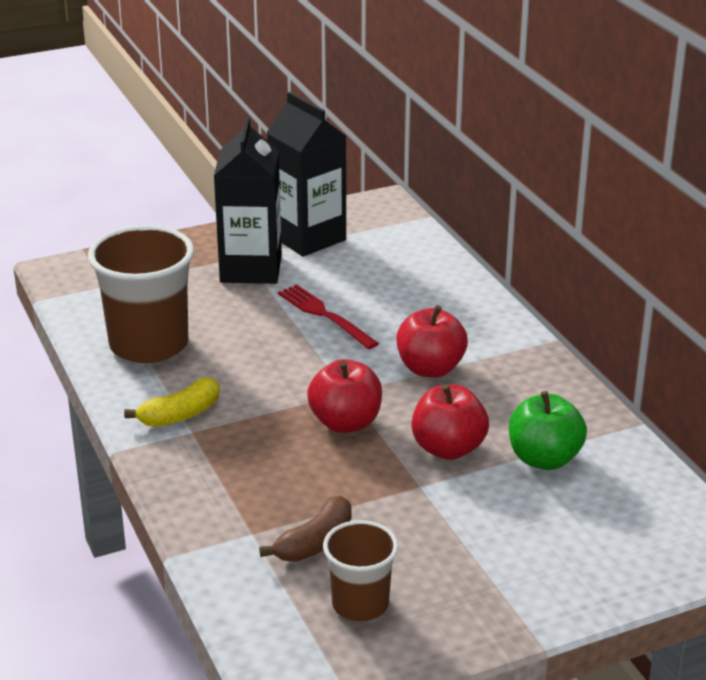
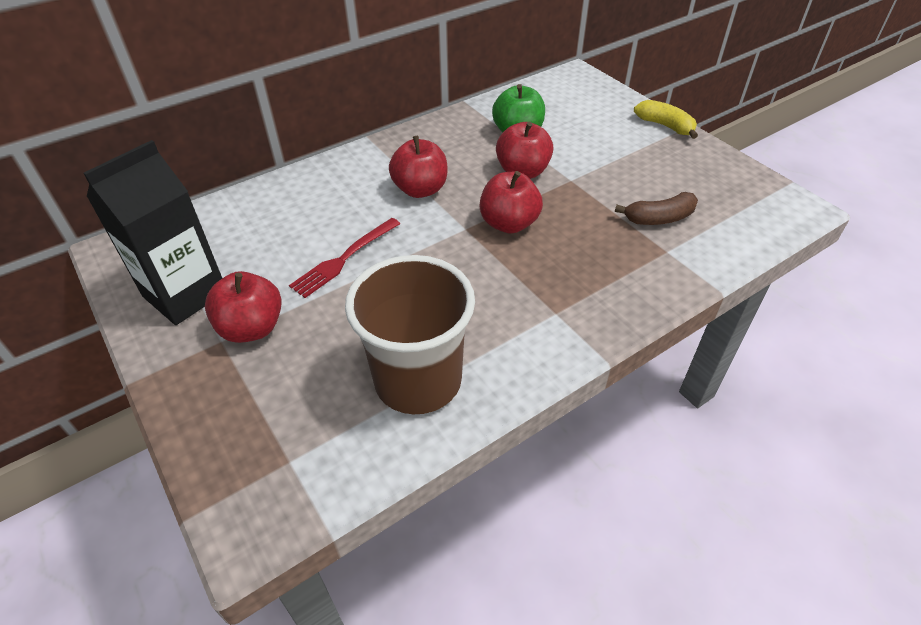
camera: 100 degrees left, 15 degrees up
(180, 415) = (534, 326): yellow banana -> yellow banana (665, 126)
(251, 269) = (252, 328): black carton -> red apple
(315, 543) = (659, 218): brown banana -> brown banana turned 135 degrees clockwise
(360, 604) = (705, 191): brown cup -> none

